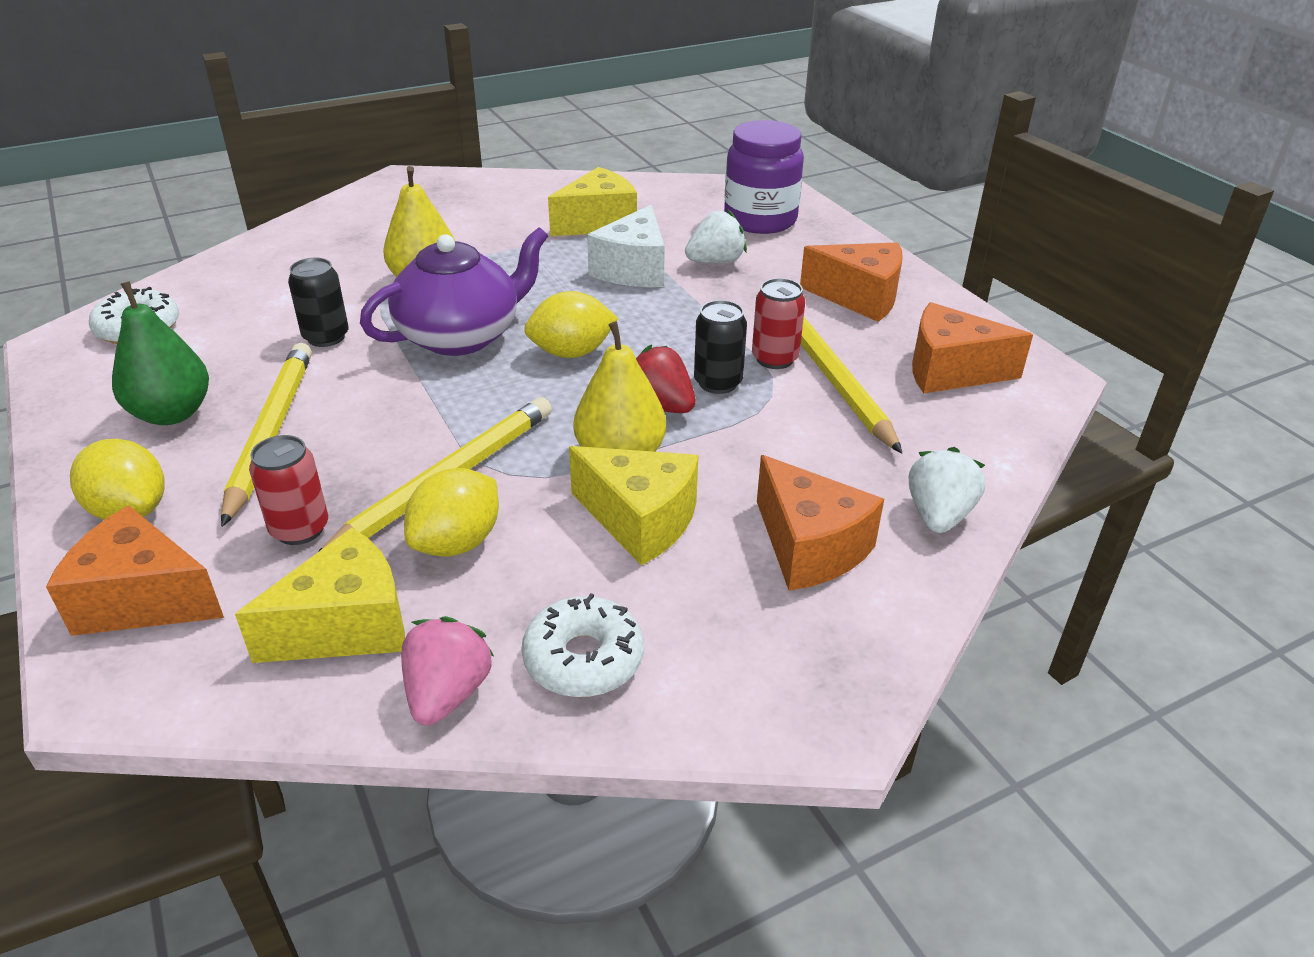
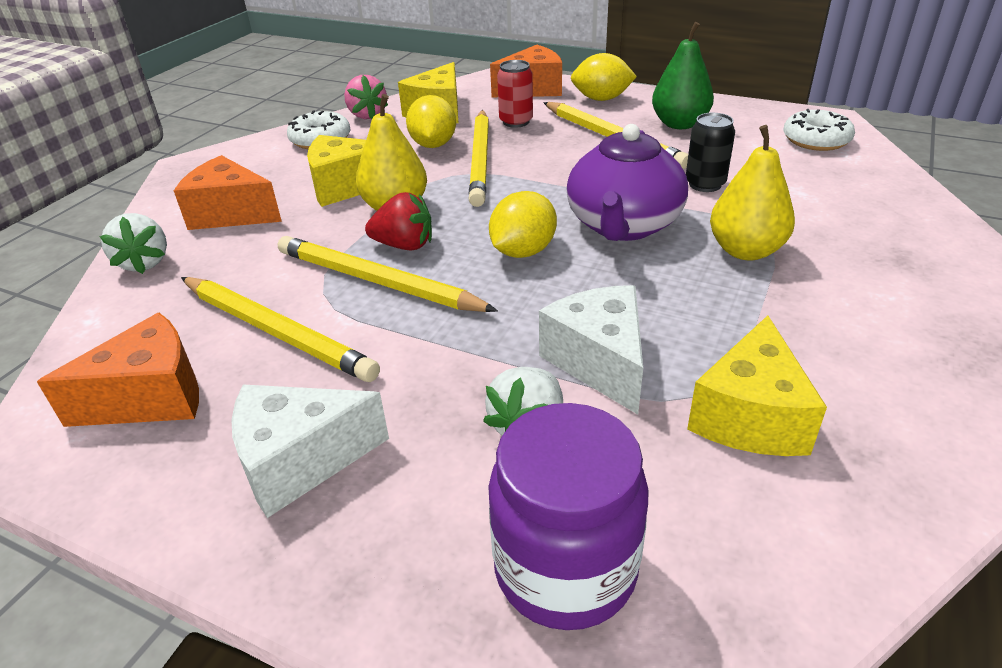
camera: 145 degrees right, 0 degrees up
(718, 383) = (377, 281): black can -> yellow pencil
(774, 359) = (345, 326): red can -> none
(860, 298) = (300, 461): orange cheese -> white cheese

